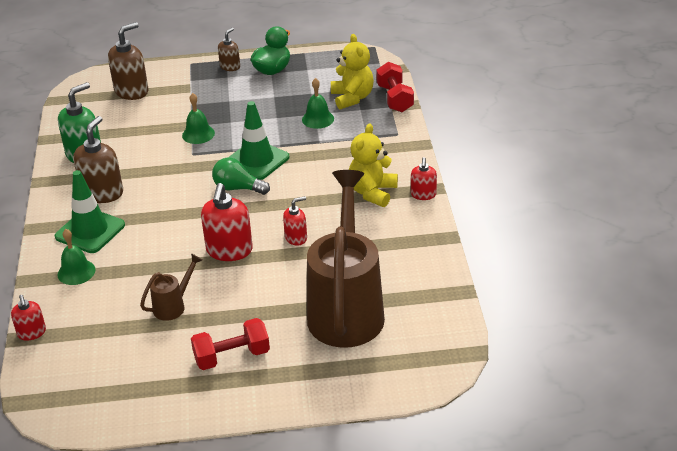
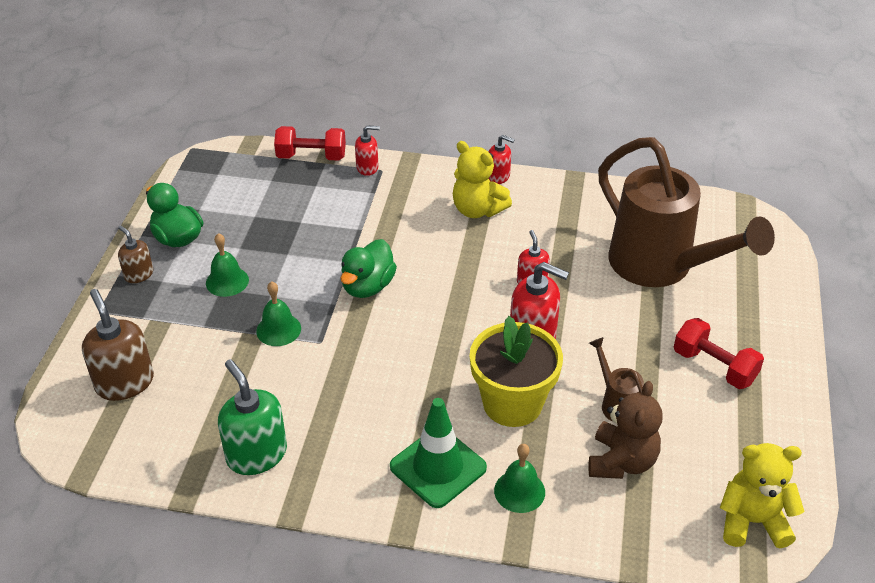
camera: 75 degrees left, 5 degrees up
(32, 333) = (627, 551): red soap dispenser -> red soap dispenser (367, 168)
(102, 193) = (359, 444): brown soap dispenser -> none
(114, 317) = (621, 461): none -> brown teddy bear
(158, 253) = (512, 403): none -> yellow flower pot
(232, 356) = (714, 366): red dumbbell -> red dumbbell turned 45 degrees counterclockwise
(238, 188) = (416, 312): green light bulb -> none
(257, 160) = (368, 286): green traffic cone -> green duck
(318, 119) = (313, 221): green bell -> green bell (227, 281)
(346, 308) = (661, 267): brown watering can -> brown watering can turned 150 degrees counterclockwise
(352, 98) = (288, 187): yellow teddy bear -> yellow teddy bear (752, 521)

